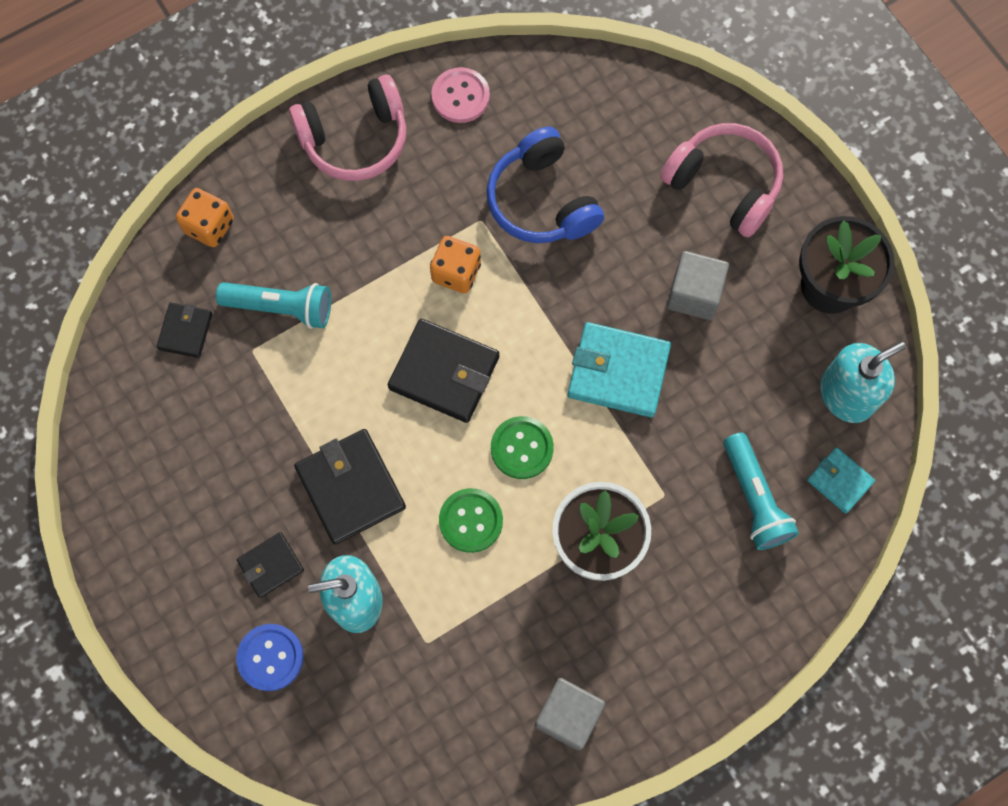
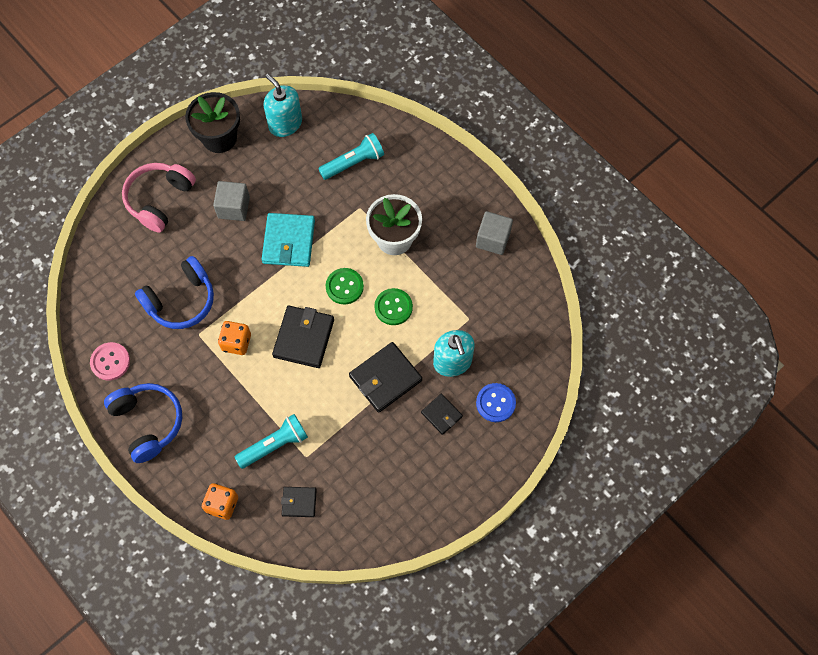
camera: 100 degrees left, 5 degrees down
(281, 307) = (274, 445): turquoise flashlight -> turquoise flashlight turned 60 degrees clockwise
(355, 139) = (148, 422): pink headphones -> blue headphones
(839, 481) = (336, 122): turquoise wallet -> none

